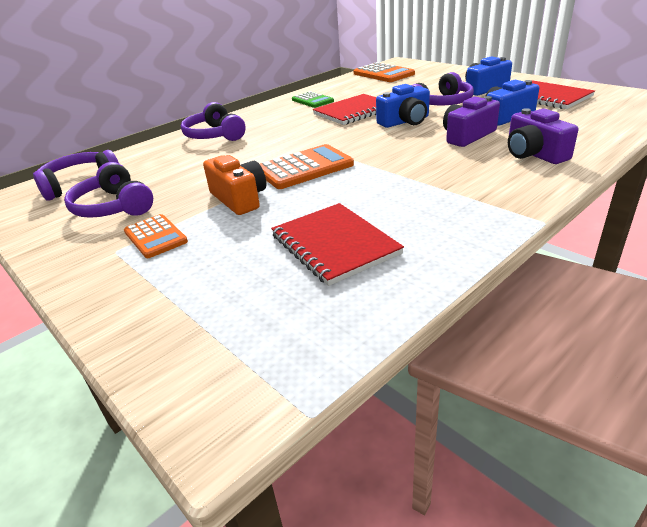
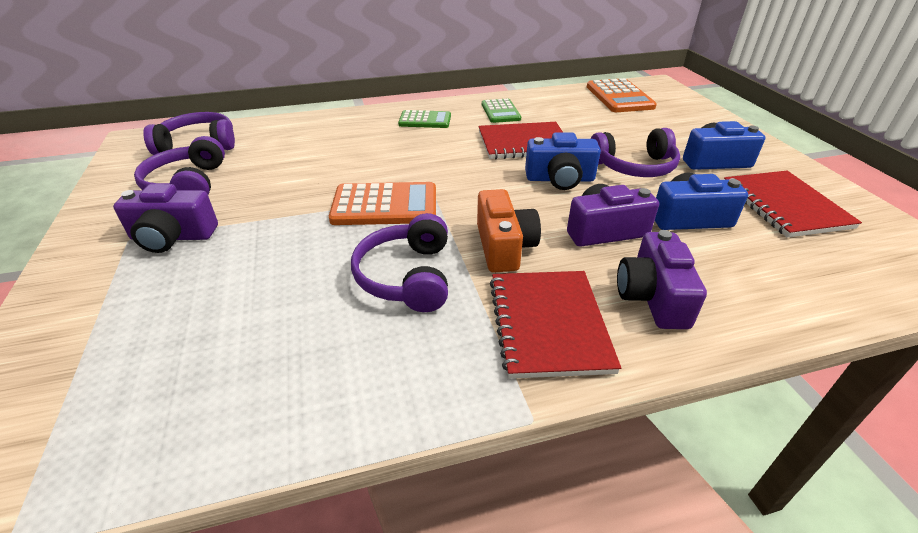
camera: 25 degrees right, 5 degrees up
(155, 237) = (172, 237): orange calculator -> purple camera
(215, 135) = (361, 126): purple headphones -> purple headphones (407, 276)
(239, 199) = (285, 221): orange camera -> orange camera (504, 247)
(262, 119) = (425, 120): none -> green calculator
(334, 245) = (287, 328): red notebook -> red notebook (549, 324)

